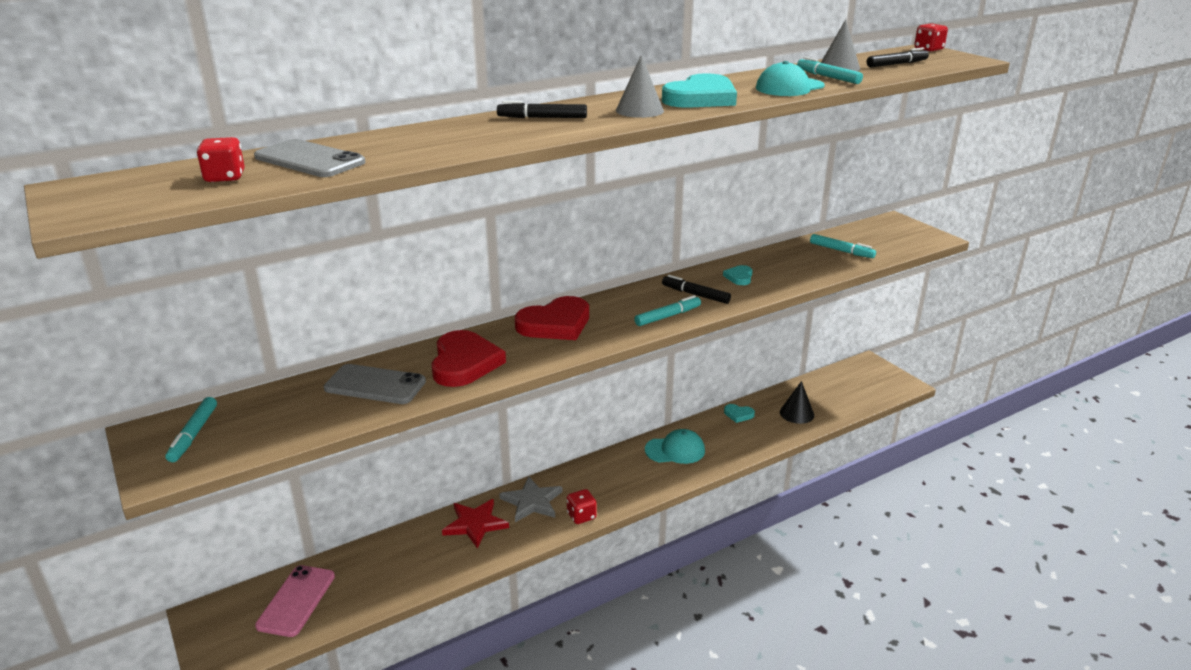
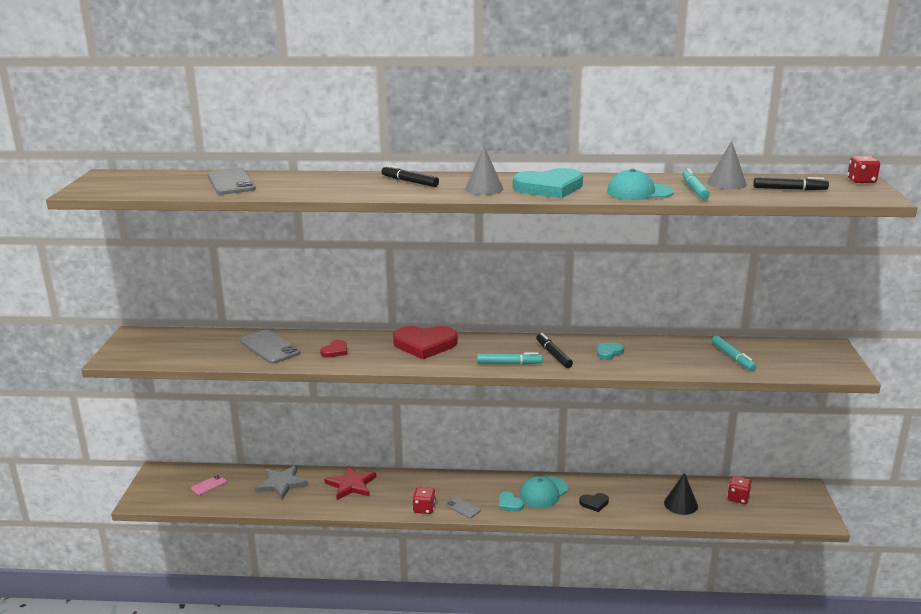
camera: 35 degrees right, 5 degrees down
(193, 435) = (151, 343): turquoise marker -> none
(225, 177) = (175, 184): red dice -> red dice (738, 498)
(296, 601) = (209, 485): pink phone -> pink phone, size x0.53
(464, 363) = (335, 351): red heart -> red heart, size x0.48
(532, 502) = (402, 486): grey star -> grey star (281, 484)
(618, 498) = (463, 508): none -> grey phone
(675, 450) = (543, 492): turquoise cap -> turquoise cap turned 105 degrees clockwise
(729, 442) = (594, 503): none -> black heart
(738, 414) = (627, 486): turquoise heart -> turquoise heart (509, 504)

